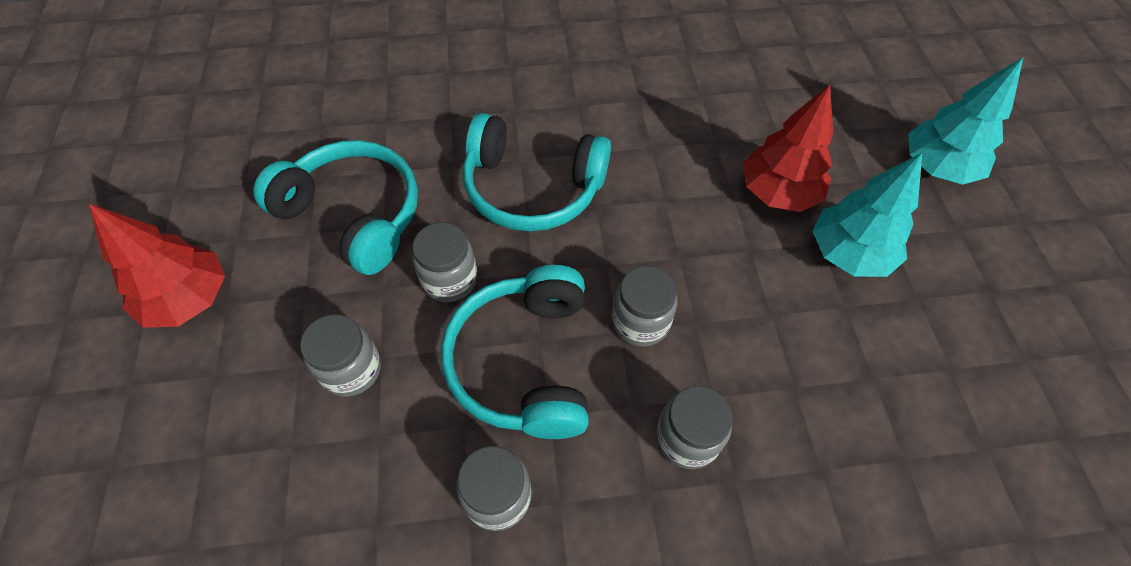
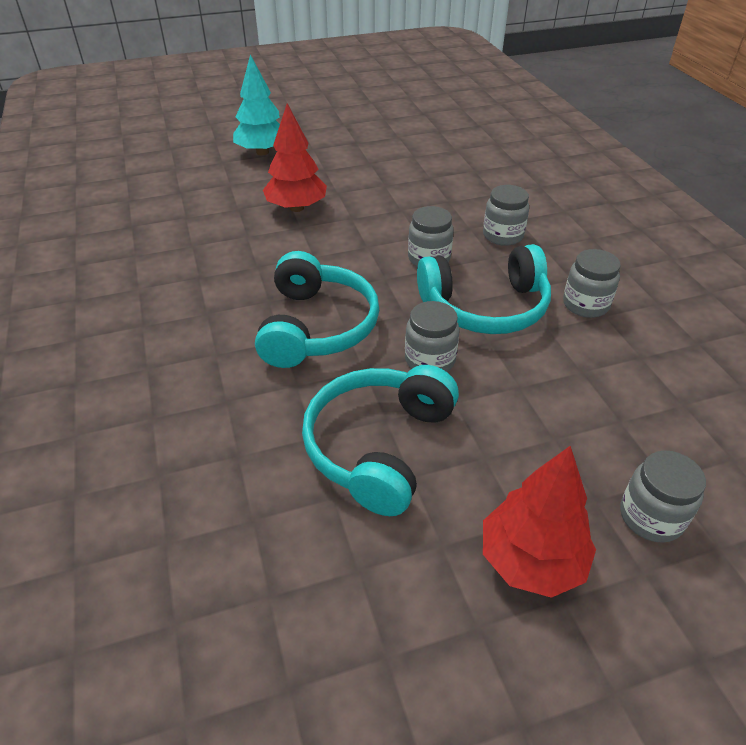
camera: 100 degrees left, 15 degrees down
(351, 369) = (539, 401): grey jar -> grey jar (651, 517)
(849, 253) = (343, 183): turquoise tree -> none

